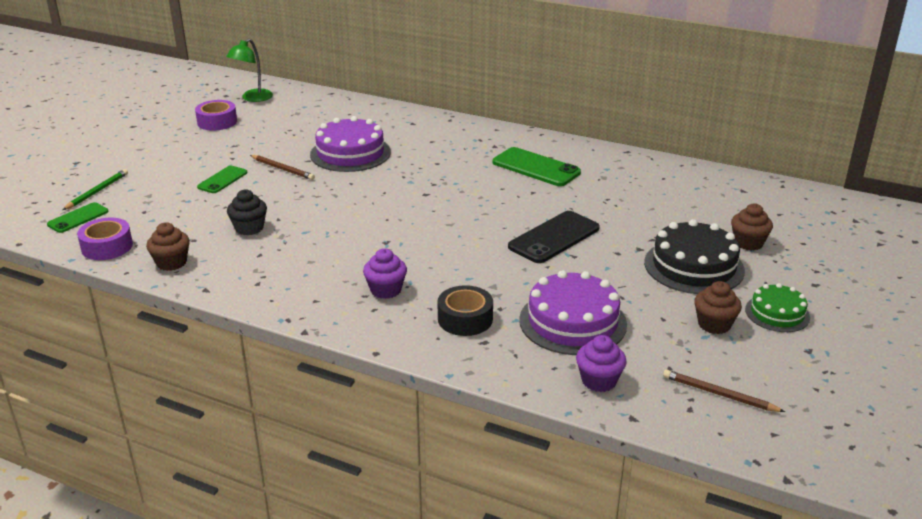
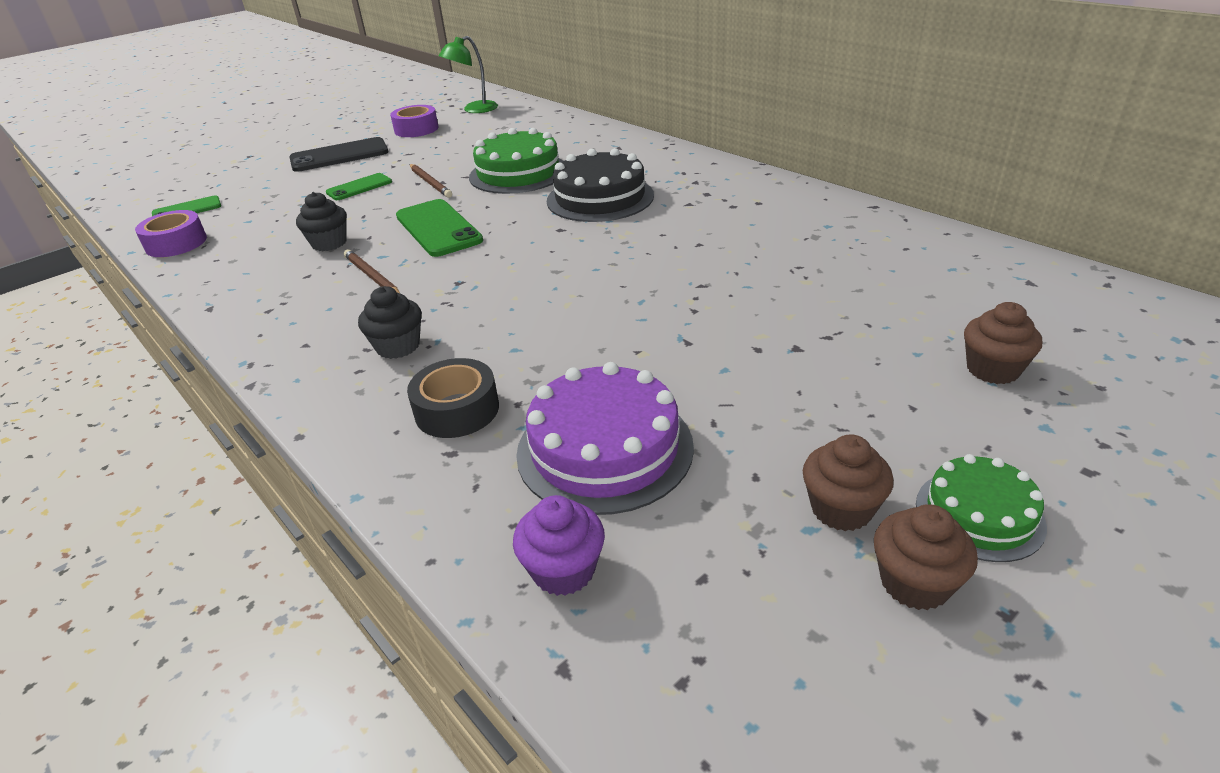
camera: 25 degrees right, 5 degrees up
(97, 191) = (234, 185): green pencil -> none
(171, 263) = (213, 270): brown cupcake -> brown cupcake (914, 583)
(350, 153) = (518, 173): purple cake -> green cake
(386, 290) = (398, 346): purple cupcake -> black cupcake
(536, 167) = (728, 213): green phone -> green phone (438, 228)
(554, 238) = (679, 310): black phone -> black phone (339, 156)
(693, 266) = (869, 393): black cake -> black cake (600, 198)
(719, 394) = (760, 665): brown pencil -> brown pencil (372, 277)

